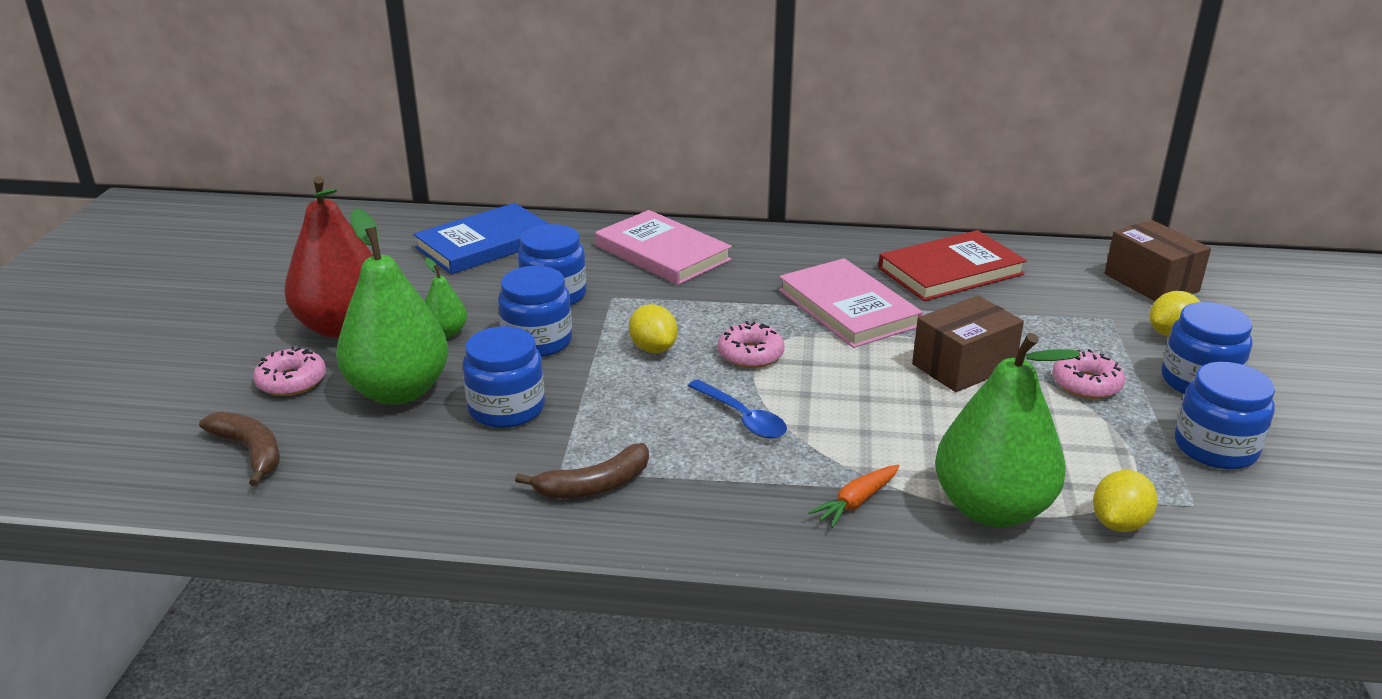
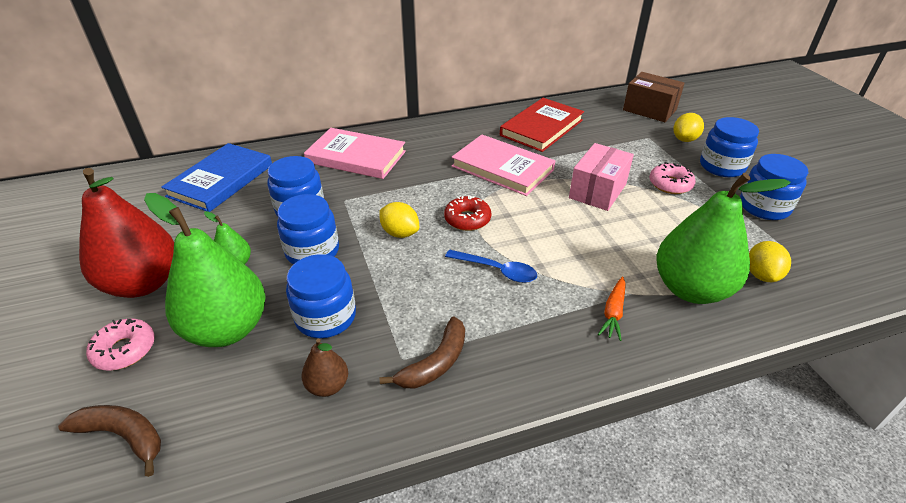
camera: 25 degrees left, 10 degrees up
(464, 470) = (328, 386): none -> brown pear
(750, 354) = (467, 219): pink donut -> red donut
(963, 366) = (597, 191): brown box -> pink box

